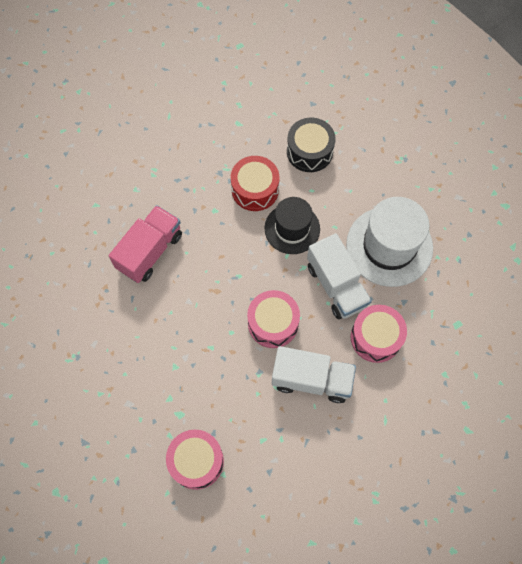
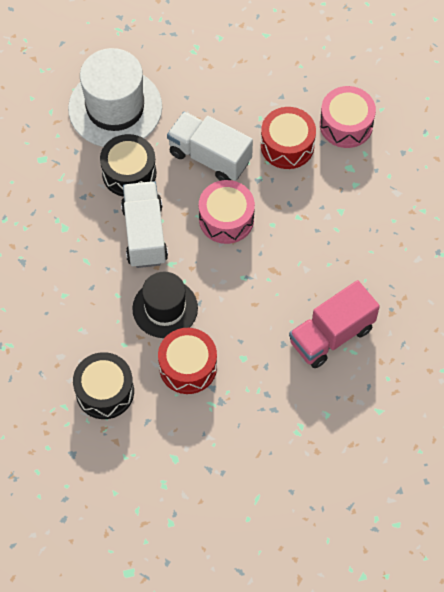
camera: 160 degrees left, 5 degrees down
(245, 417) = (287, 145): none -> red drum
(376, 337) = (129, 173): pink drum -> black drum
(389, 246) = (69, 255): white hat -> white hat (115, 108)

